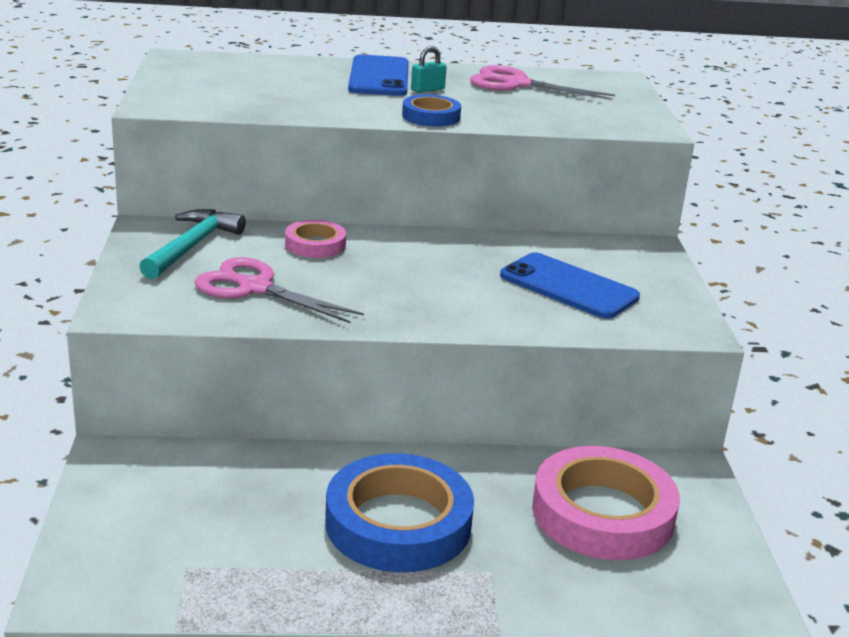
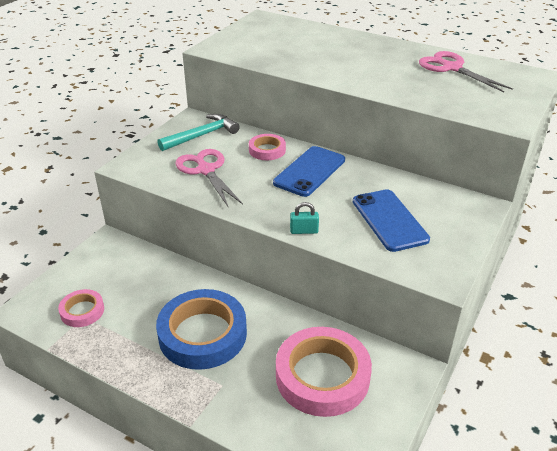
camera: 35 degrees right, 10 degrees up
(176, 560) = (82, 311): none -> pink tape
(379, 77) = (364, 48): blue phone -> blue phone (310, 171)
(427, 89) = (384, 63): turquoise padlock -> turquoise padlock (304, 231)
(431, 116) = (361, 83): blue tape -> none

